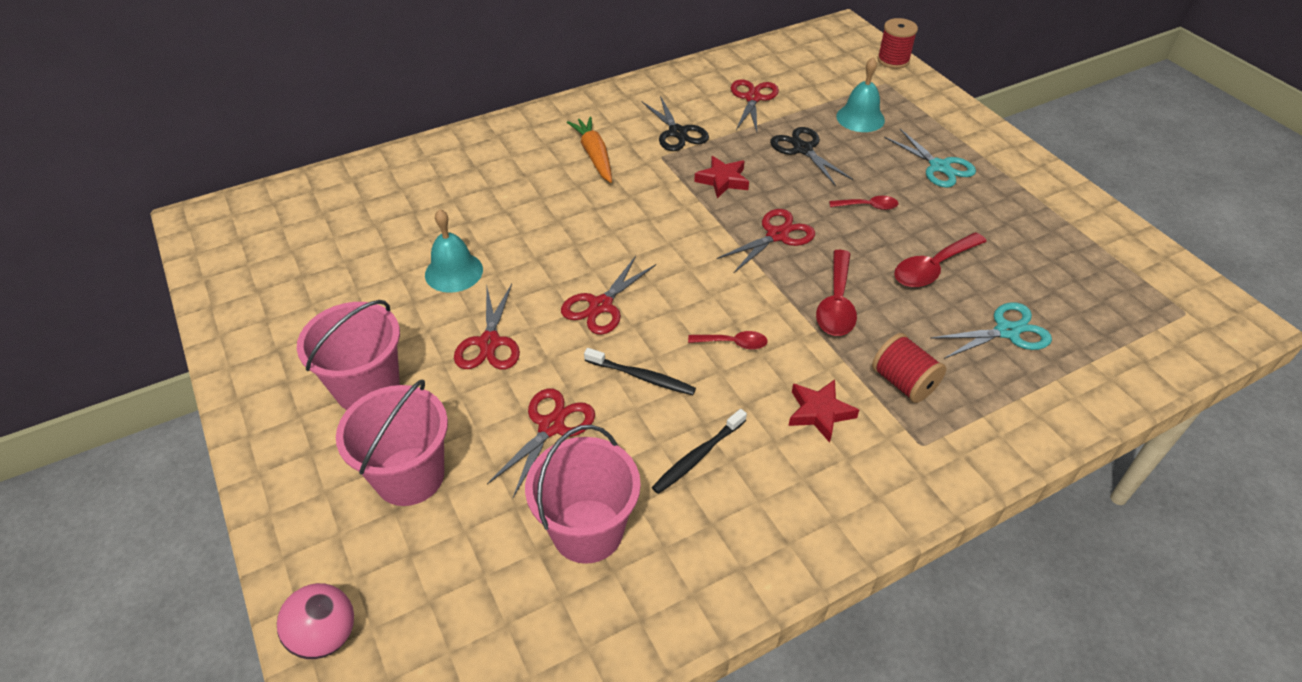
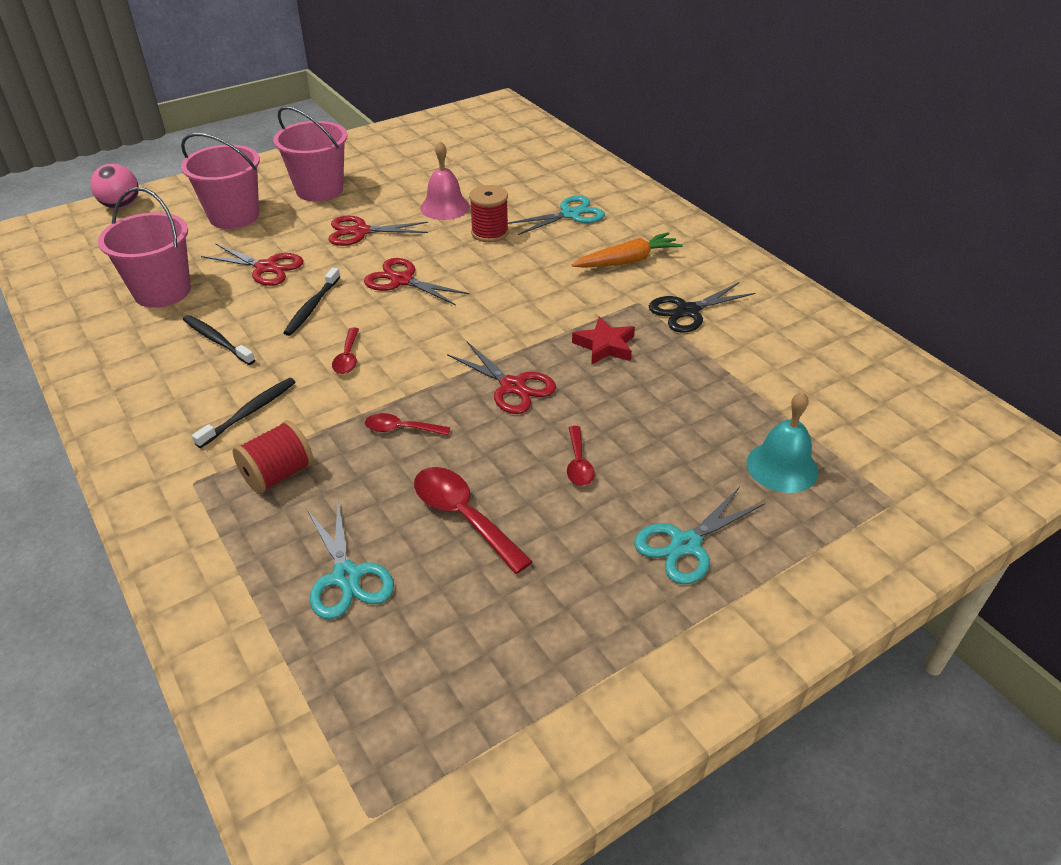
camera: 85 degrees right, 5 degrees down
(454, 272) = (445, 207): turquoise bell -> pink bell
(500, 182) = (570, 214): none -> turquoise scissors
(753, 98) = (787, 367): red scissors -> none
(803, 149) = (686, 409): black scissors -> none
(819, 412) = (249, 412): red star -> black toothbrush
(836, 303) = (401, 429): red spoon -> red spoon, size x0.59
(893, 60) = (970, 514): red spool -> red spool (489, 233)

